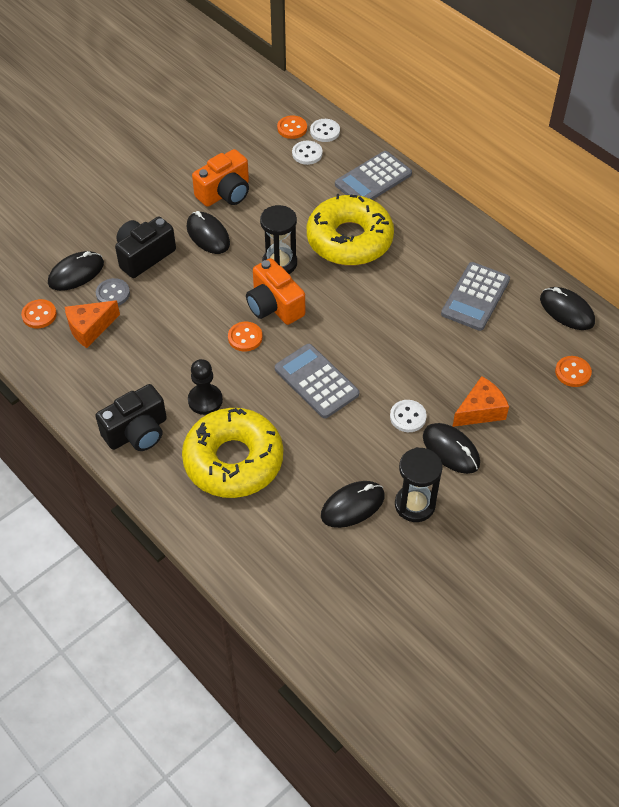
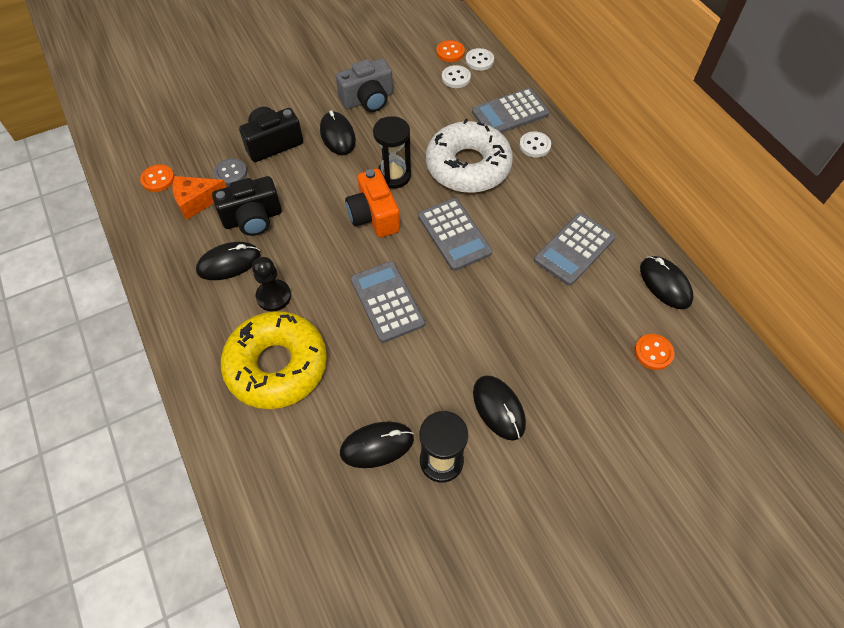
camera: 15 degrees right, 5 degrees up
(76, 273) = (206, 147): black mouse -> black mouse (229, 263)
(137, 432) = (198, 313): black camera -> black camera (253, 218)
(225, 193) = (368, 100): orange camera -> grey camera
(245, 337) = (335, 241): orange button -> none
(349, 239) = (468, 166): yellow donut -> white donut
(358, 307) = (454, 234): none -> grey calculator
(408, 417) = (465, 361): white button -> white button (535, 145)
(480, 411) = (543, 372): orange cheese -> none

